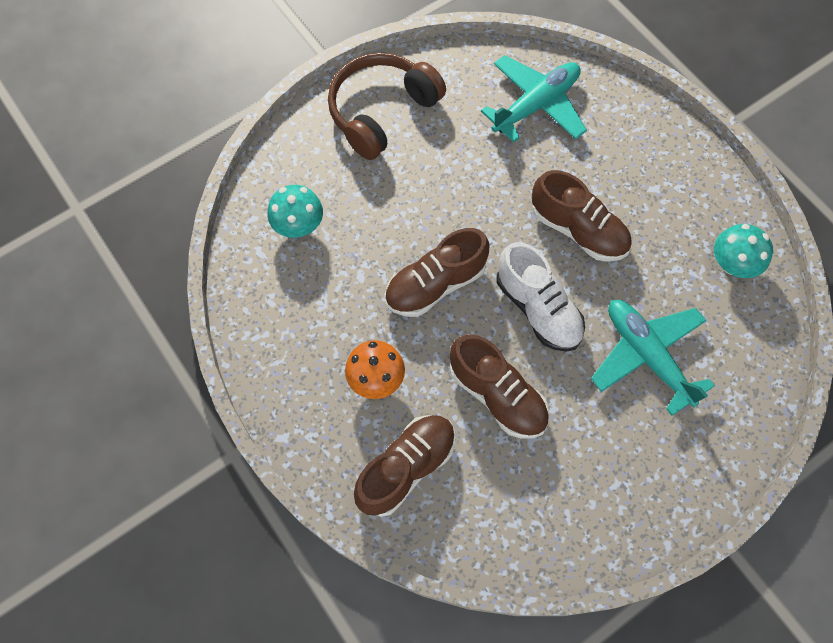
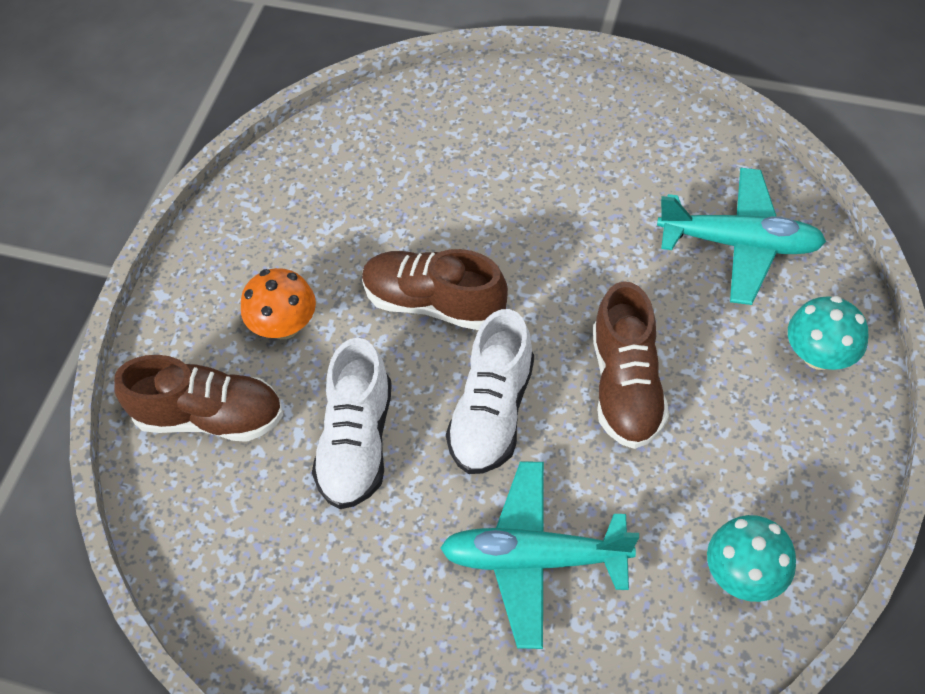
camera: 55 degrees right, 10 degrees down
(298, 225) = (392, 152): turquoise mushroom -> turquoise mushroom (818, 355)
(381, 111) = (584, 126): brown headphones -> none
(497, 395) = (357, 442): brown shoe -> white shoe
(647, 356) = (534, 558): turquoise plane -> turquoise plane turned 105 degrees counterclockwise

